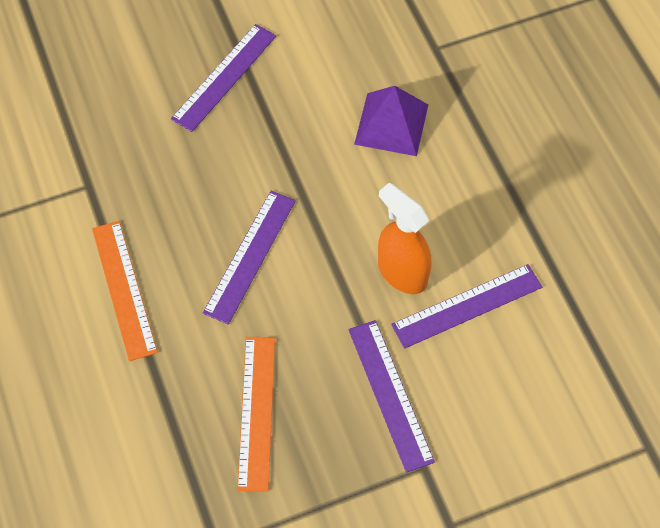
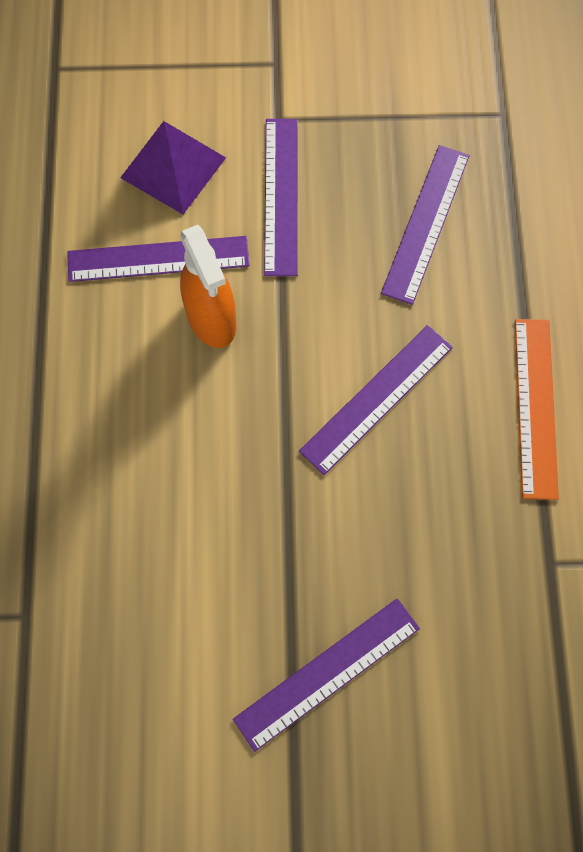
camera: 160 degrees left, 10 degrees up
(256, 412) = (426, 223): orange ruler -> purple ruler
(391, 124) = (137, 517): purple pyramid -> purple pyramid (173, 167)

